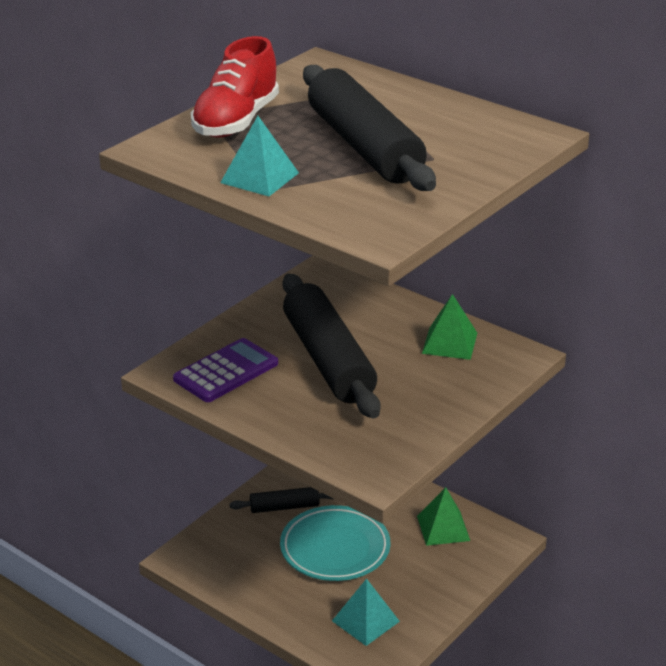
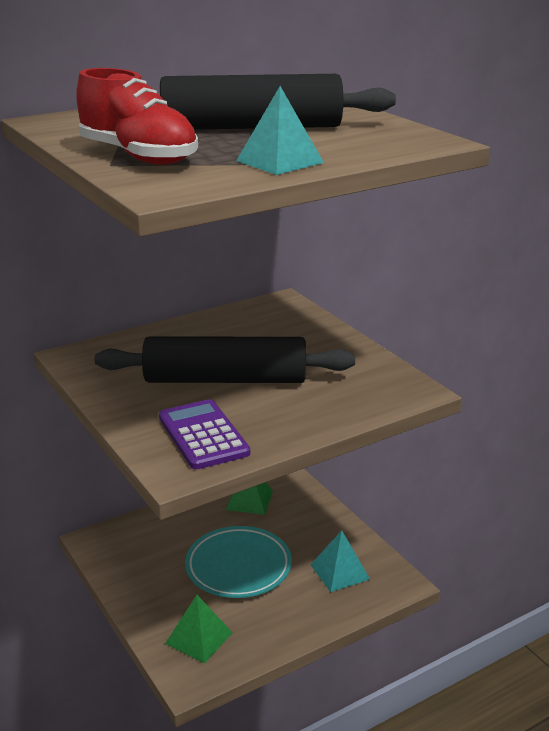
camera: 70 degrees left, 5 degrees down
(284, 507) = (160, 585): black rolling pin -> none
(449, 343) = (243, 324): green pyramid -> green pyramid (199, 638)

